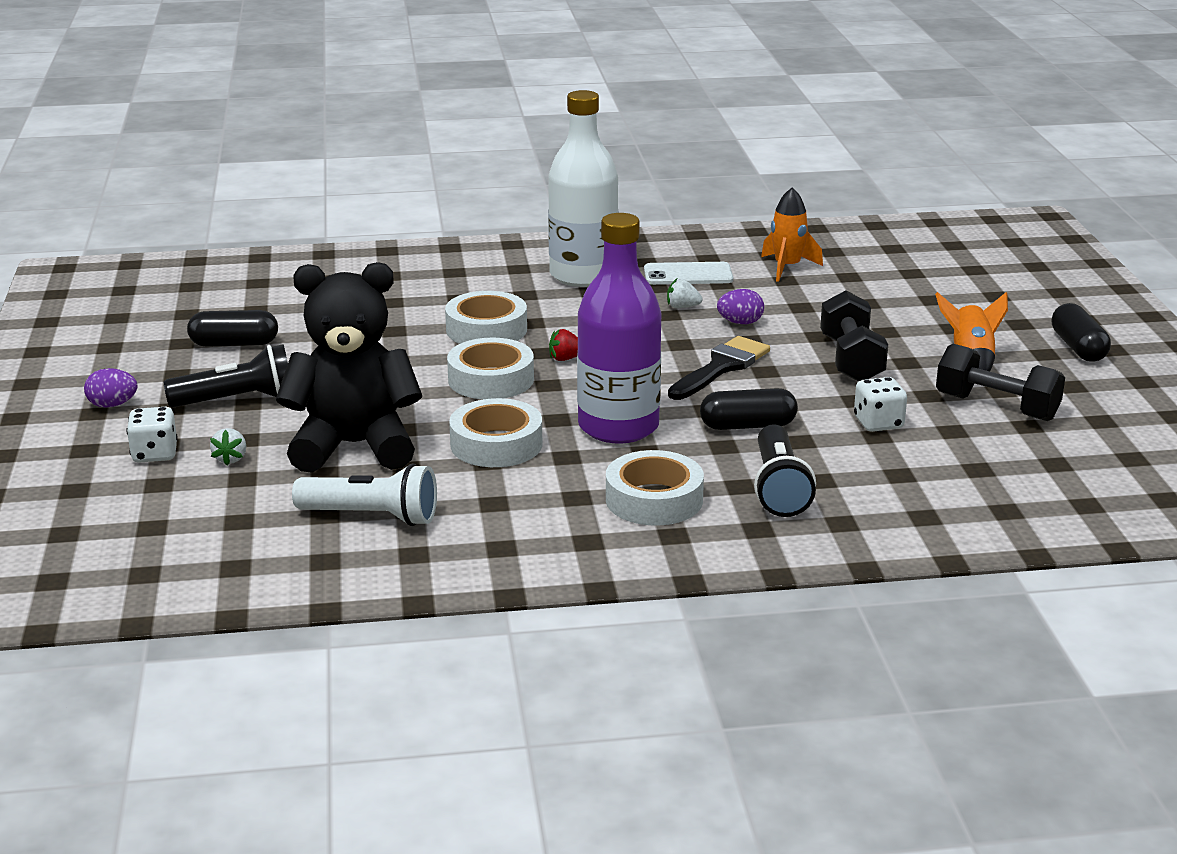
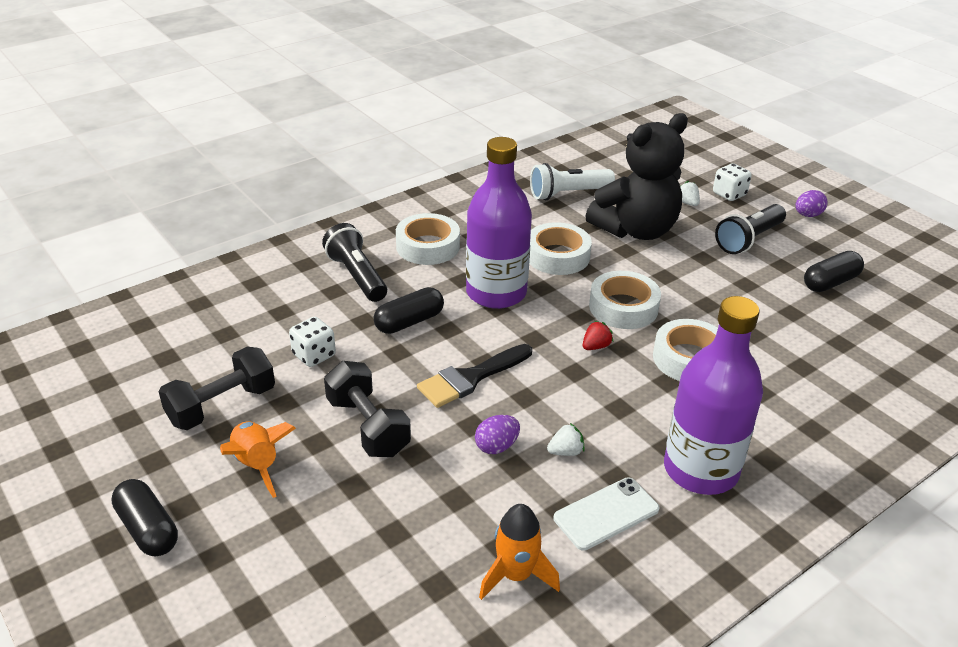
camera: 150 degrees right, 10 degrees up
(583, 275) = (700, 470): white bottle -> purple bottle
(721, 367) = (470, 378): black brush -> black brush turned 45 degrees clockwise
(996, 407) = (222, 405): black dumbbell -> black dumbbell turned 45 degrees counterclockwise

